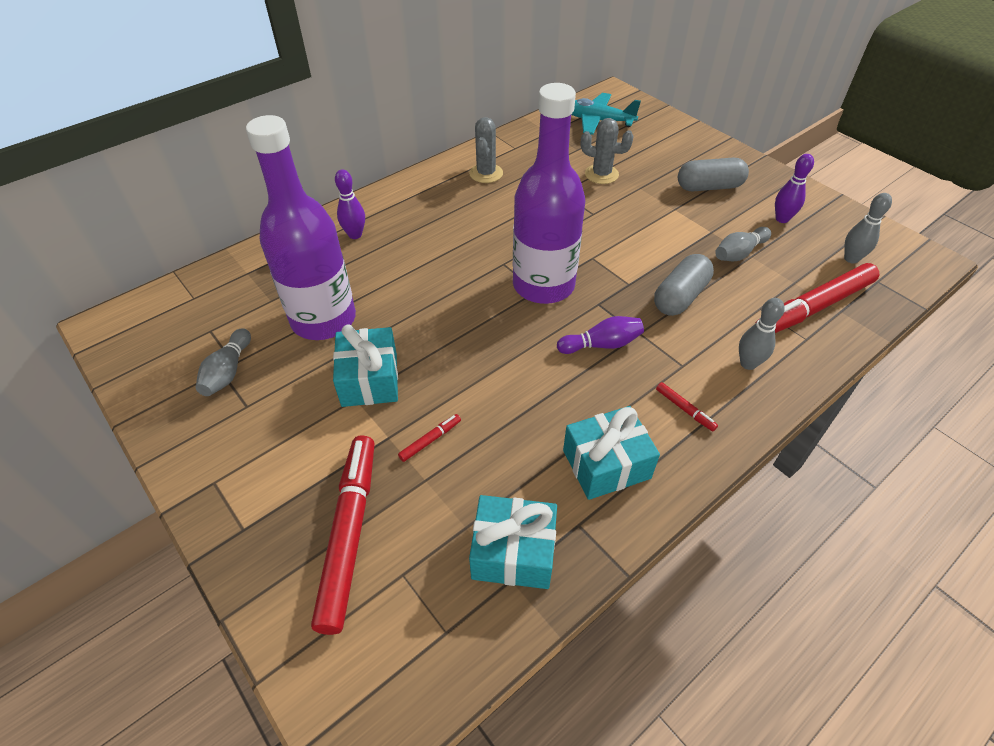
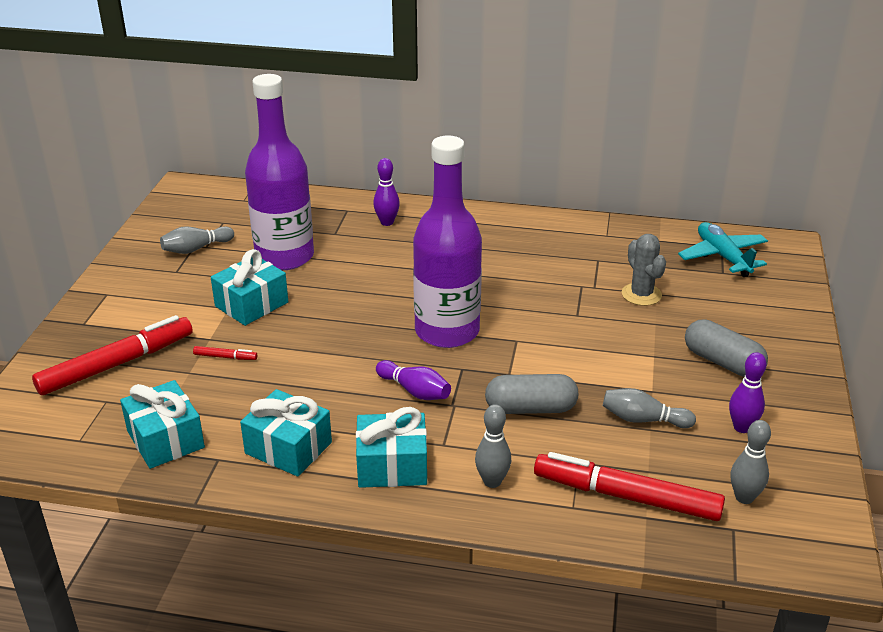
camera: 50 degrees right, 15 degrees down
(486, 173) = (548, 239): grey cactus -> none
(685, 409) = (392, 465): red marker -> turquoise gift

